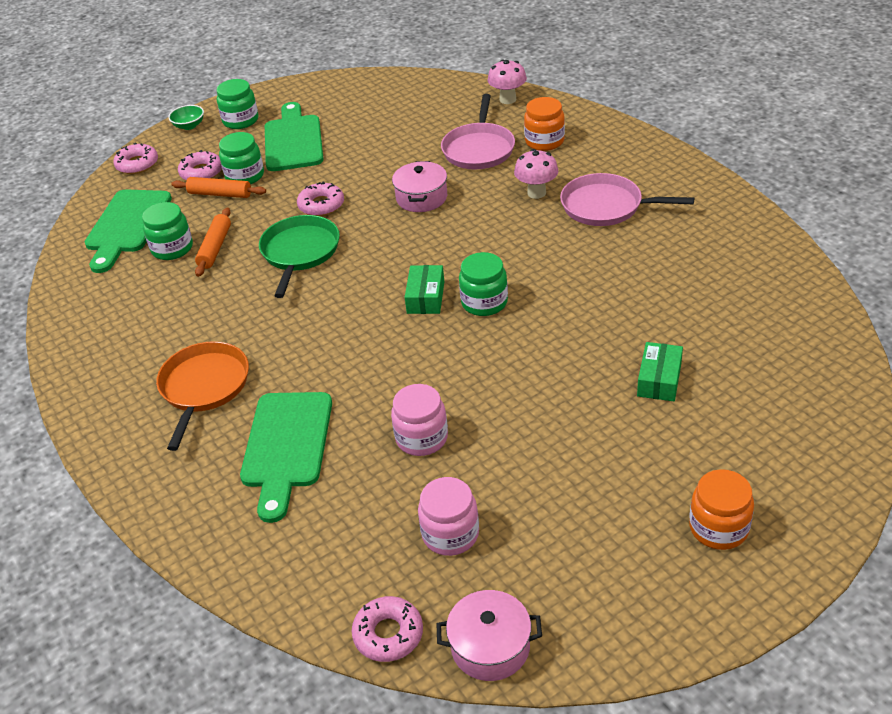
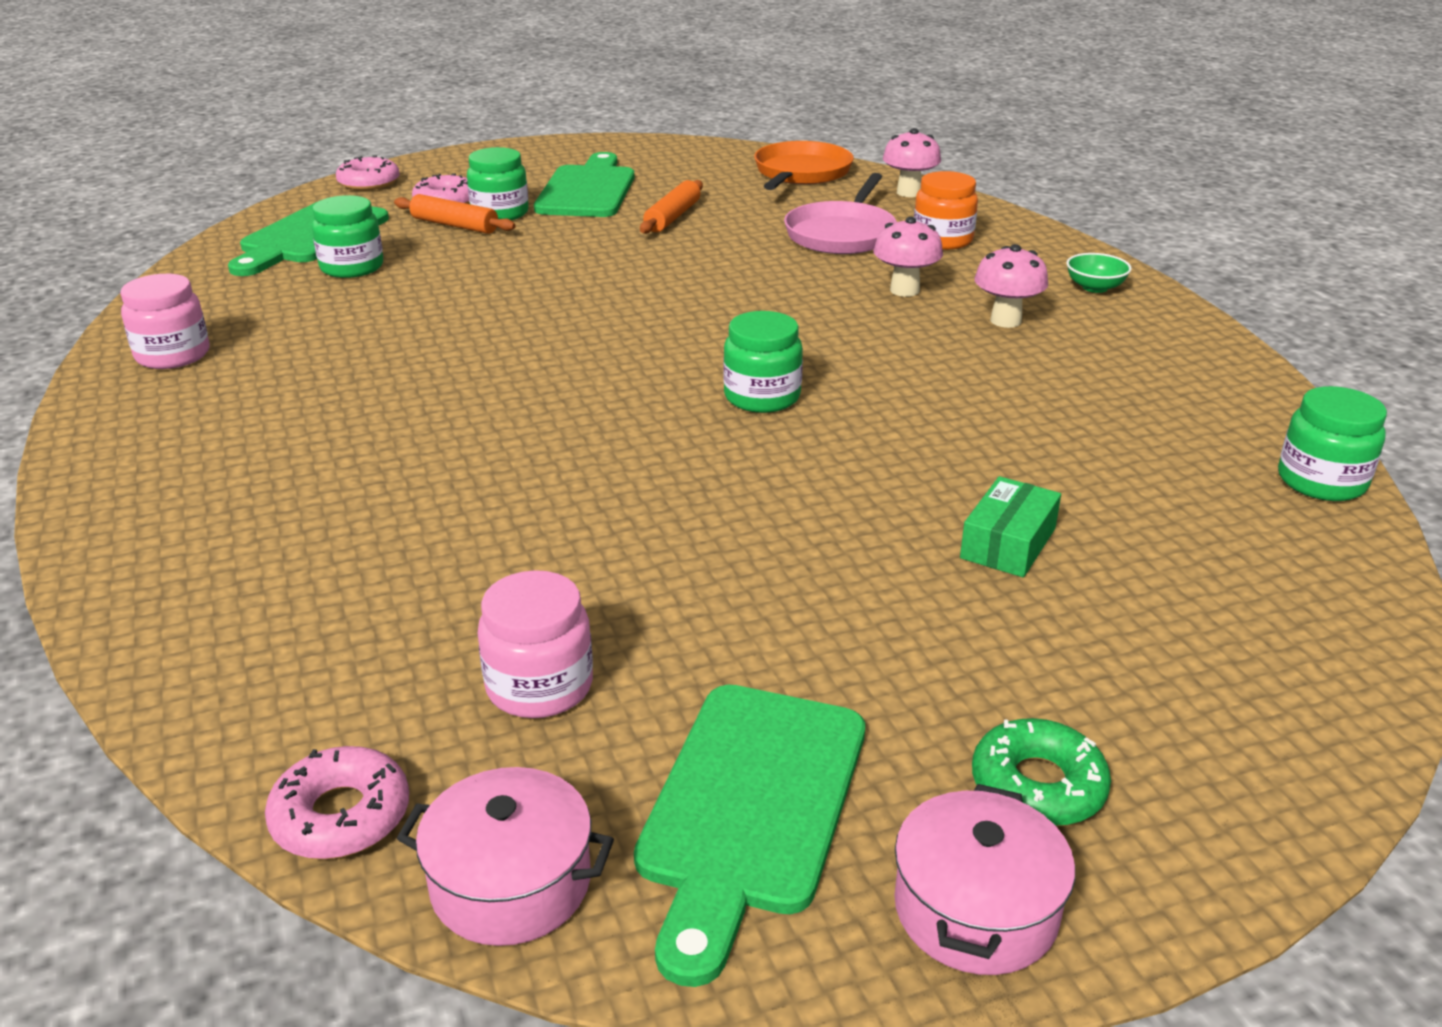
camera: 10 degrees right, 10 degrees down
(189, 126) = (461, 158): green bowl -> green bowl (1095, 287)
(204, 387) = (283, 420): orange pan -> orange pan (801, 173)
(215, 248) = (409, 275): orange rolling pin -> orange rolling pin (672, 217)
(240, 120) = (531, 162): green jar -> green jar (1321, 481)
(287, 446) = (352, 513): green cutting board -> green cutting board (750, 808)
(300, 252) = (522, 298): green pan -> none
(321, 205) = (584, 256): pink donut -> none
(421, 198) = (731, 270): pink pot -> pink pot (975, 909)
(421, 438) = (569, 544): pink jar -> pink jar (173, 355)
(425, 297) = (675, 376): green box -> none
(606, 206) = (1005, 321): pink pan -> pink mushroom
(718, 528) = (1038, 786): orange jar -> green donut

